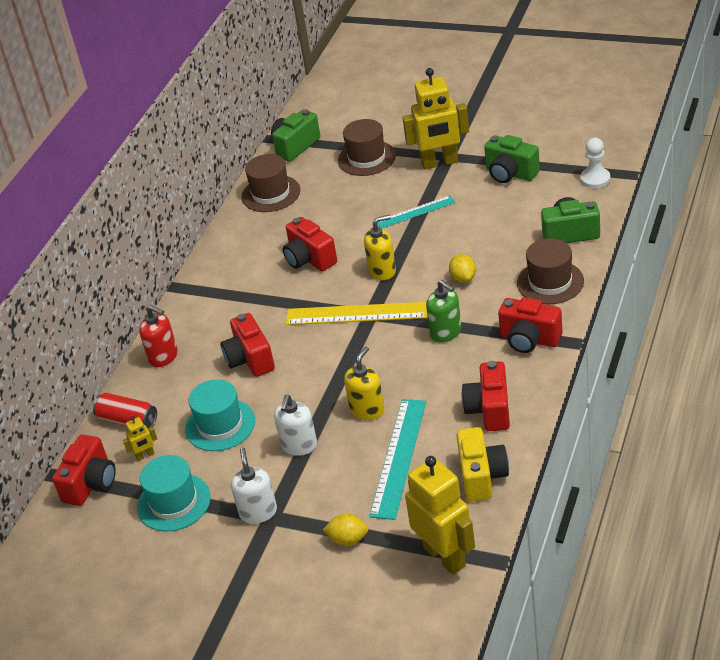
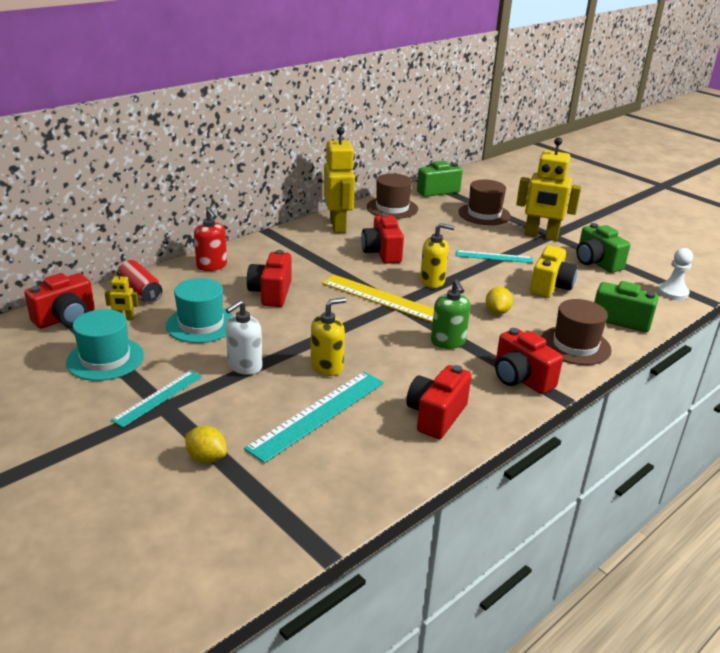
camera: 20 degrees right, 10 degrees down
(258, 512) = (158, 398): white soap dispenser -> turquoise ruler
(444, 556) = (277, 521): yellow robot -> yellow robot (338, 226)
(482, 476) = (379, 467): yellow camera -> yellow camera (550, 286)

